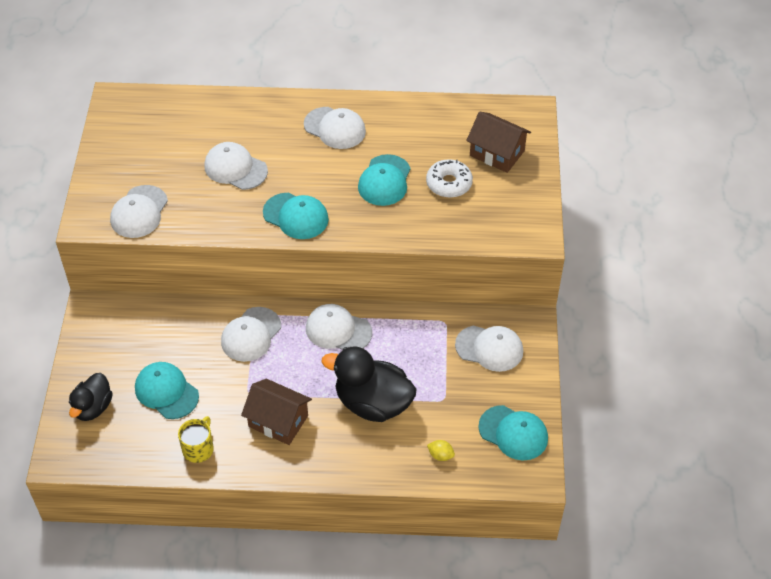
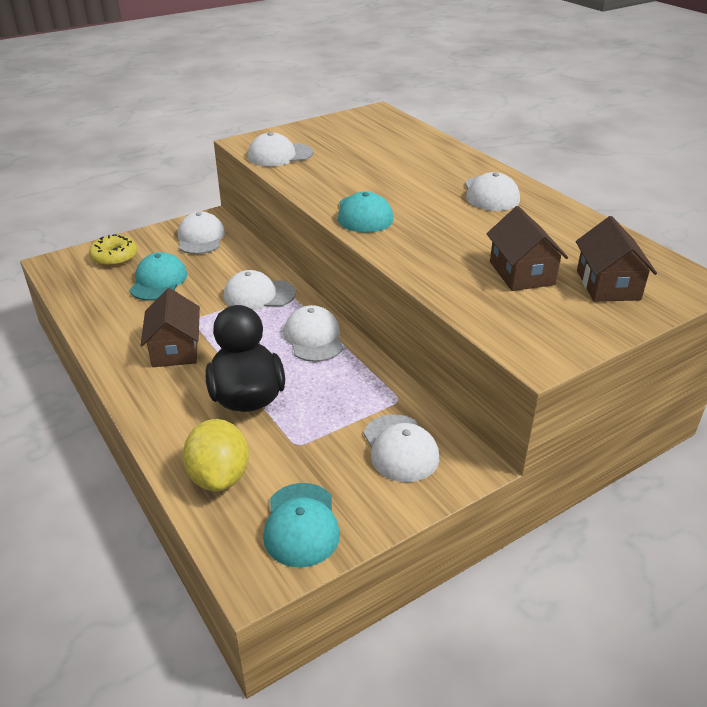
camera: 55 degrees right, 15 degrees down
(93, 407) = (114, 257): black duck -> yellow donut
(198, 448) = (110, 320): yellow mug -> none
(235, 168) = (378, 172): white cap -> white cap (200, 238)
(384, 180) = (470, 239): turquoise cap -> none
(440, 455) = (219, 476): yellow lemon -> yellow lemon, size x2.33
(449, 183) = (522, 273): white donut -> brown house

